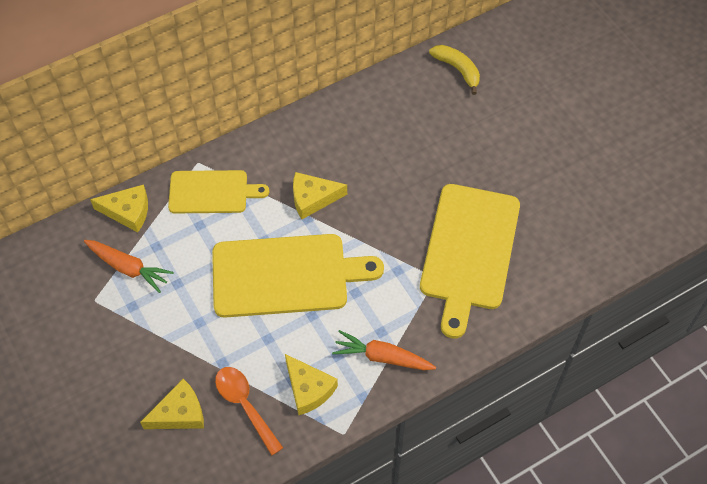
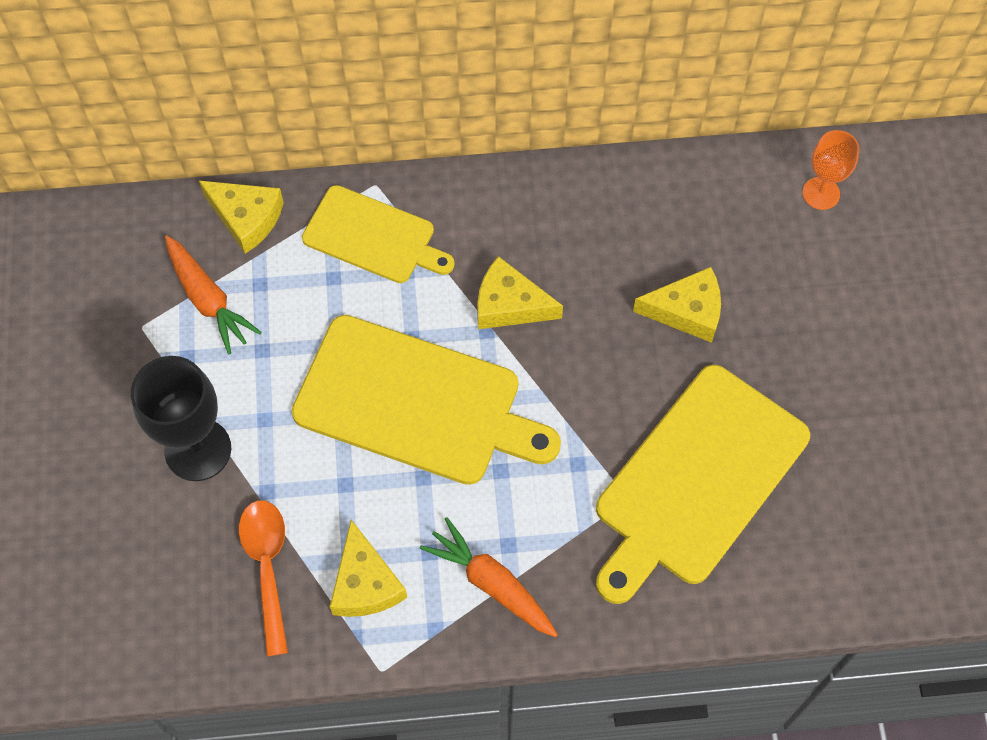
camera: 25 degrees right, 5 degrees up
(167, 356) = (198, 450): none -> black goblet
(179, 413) = (175, 538): yellow cheese -> yellow cheese (687, 311)
(457, 70) = (821, 193): yellow banana -> orange goblet

